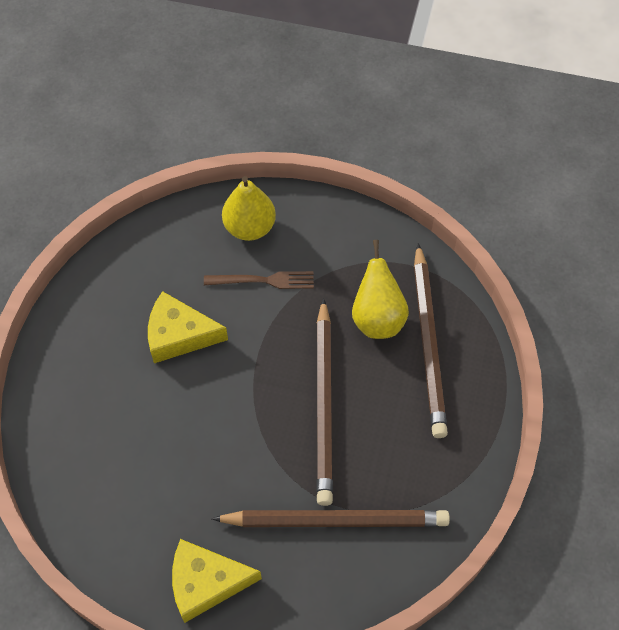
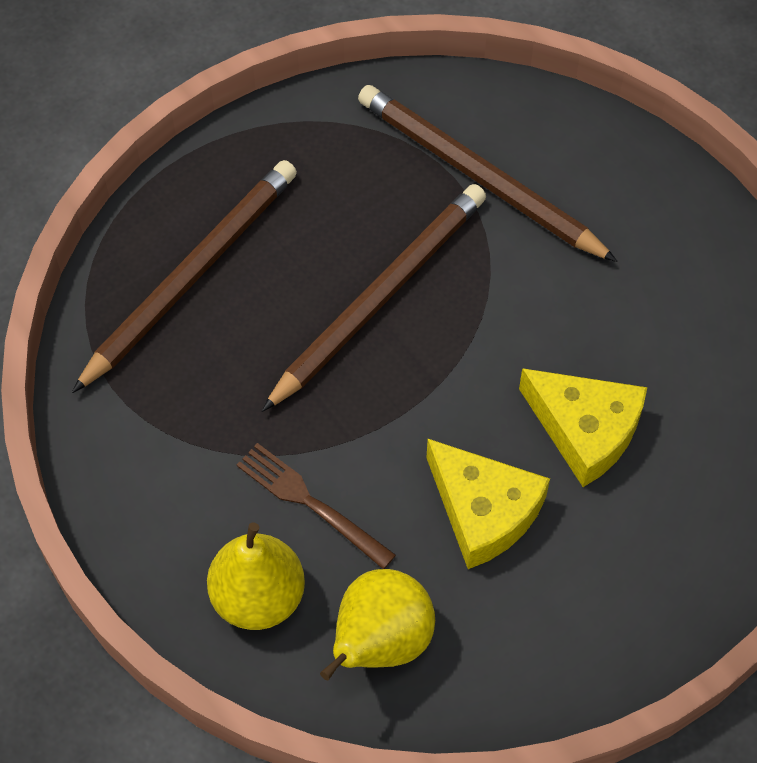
camera: 140 degrees left, 0 degrees up
(206, 583) = (668, 215): yellow cheese -> yellow cheese (585, 430)
(377, 318) = (219, 347): yellow pear -> yellow pear (380, 642)

